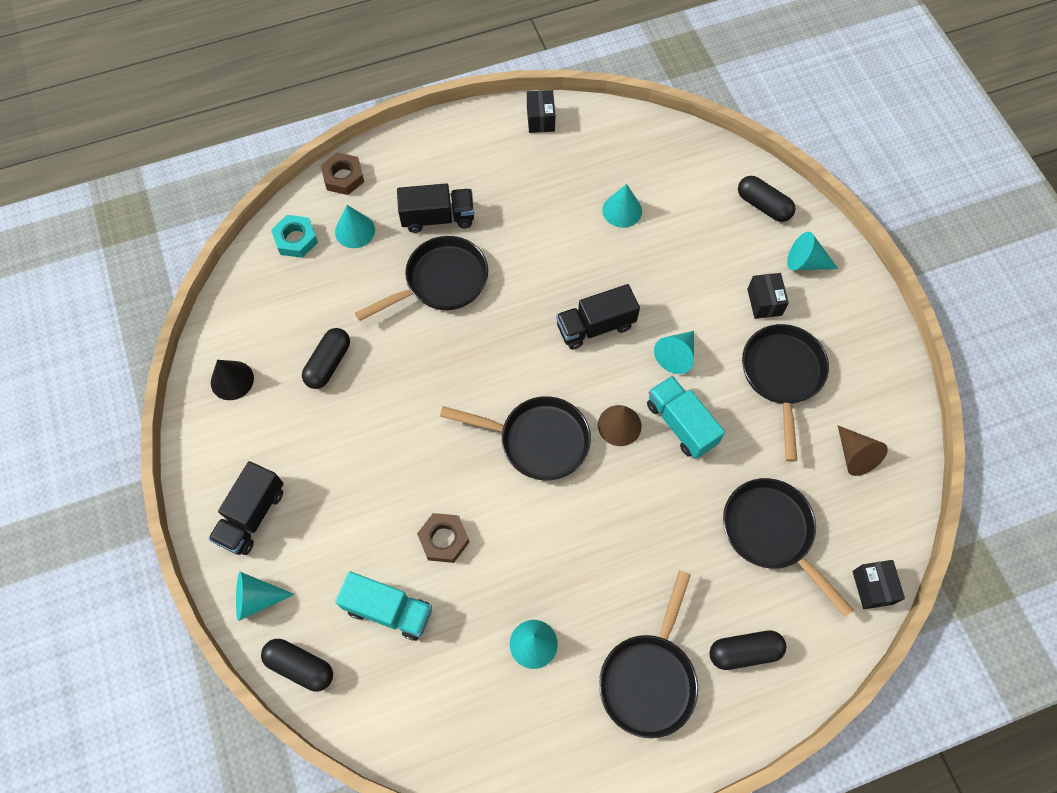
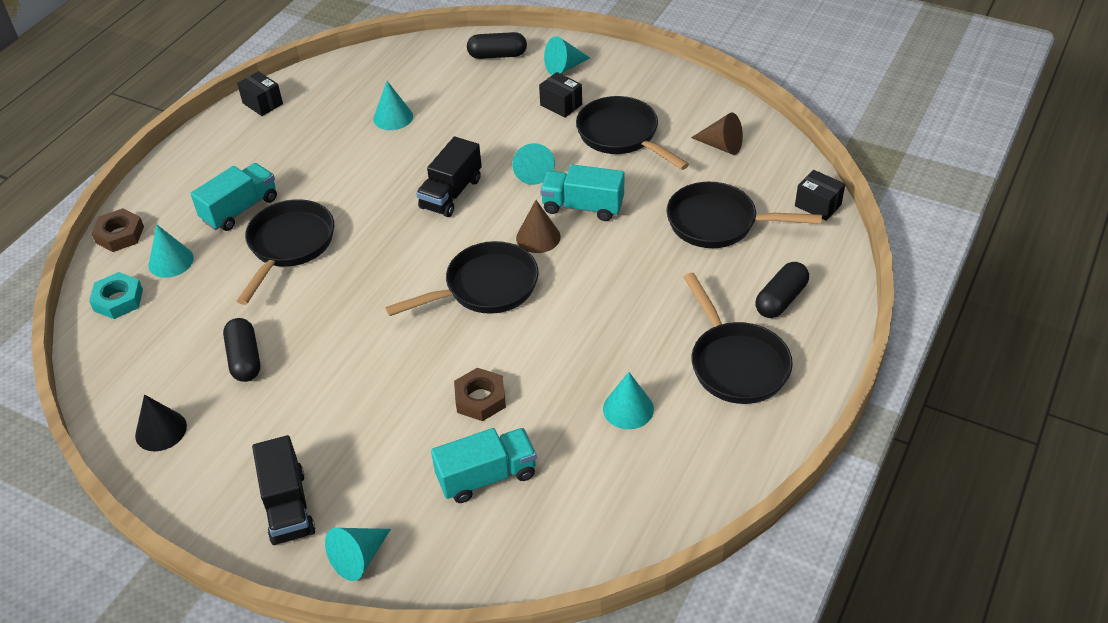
camera: 40 degrees left, 20 degrees down
(300, 666) = (452, 572): black capsule -> none
(438, 218) = (240, 209): black truck -> turquoise truck

